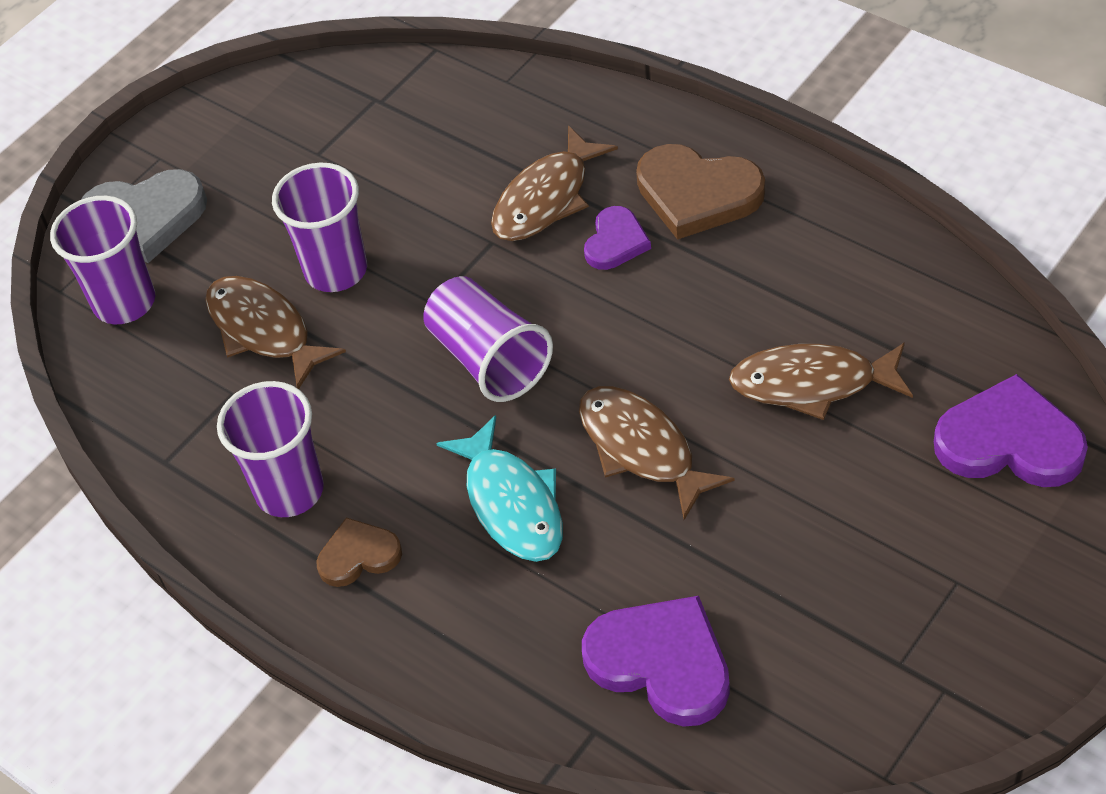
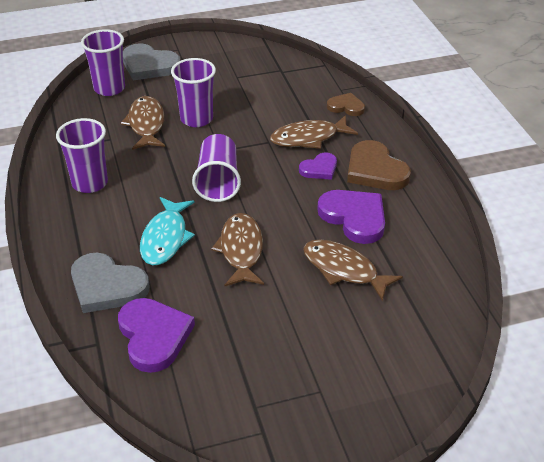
camera: 30 degrees right, 10 degrees down
(358, 555) = (87, 220): brown heart -> brown heart (346, 107)
(510, 637) = (107, 286): none -> grey heart
(1009, 441) = (411, 349): purple heart -> purple heart (354, 217)

